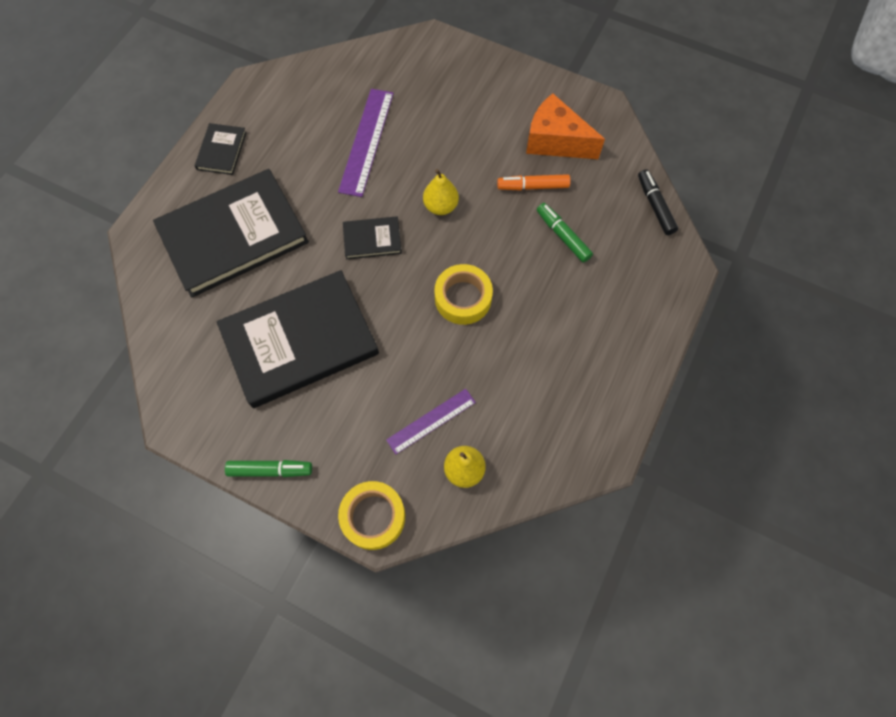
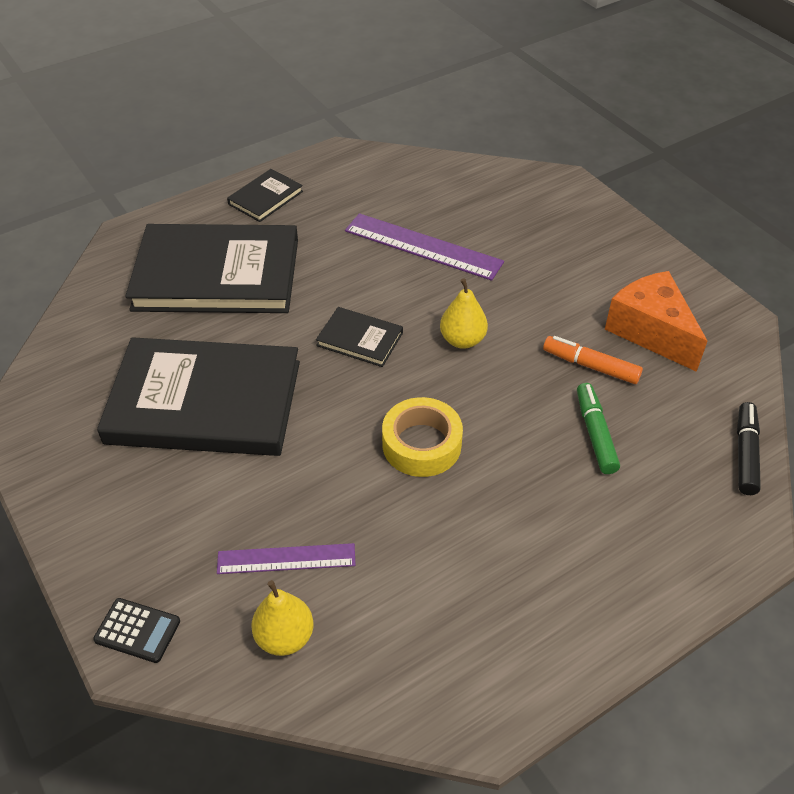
camera: 30 degrees right, 20 degrees down
(270, 470) = (68, 516): green marker -> none
(366, 141) = (423, 246): purple ruler -> purple ruler turned 75 degrees clockwise
(373, 517) = (137, 630): yellow tape -> black calculator

